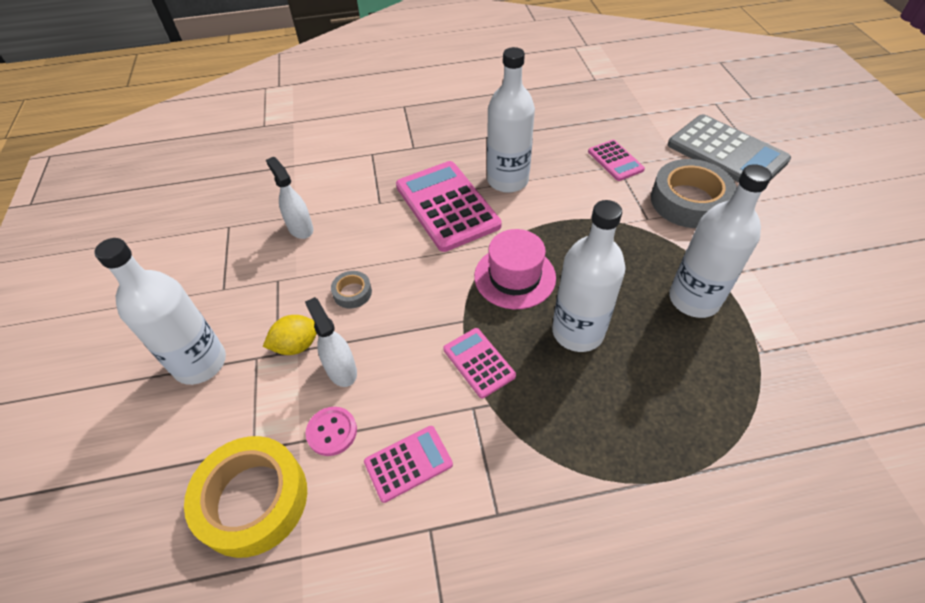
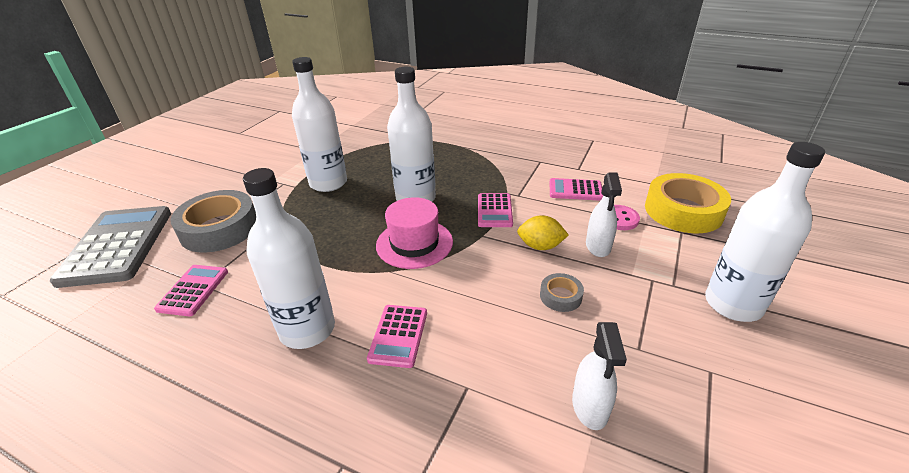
camera: 145 degrees left, 15 degrees down
(297, 345) = (631, 278): yellow lemon -> yellow lemon (540, 246)
(447, 206) = (398, 335): pink calculator -> pink calculator, size x0.52

